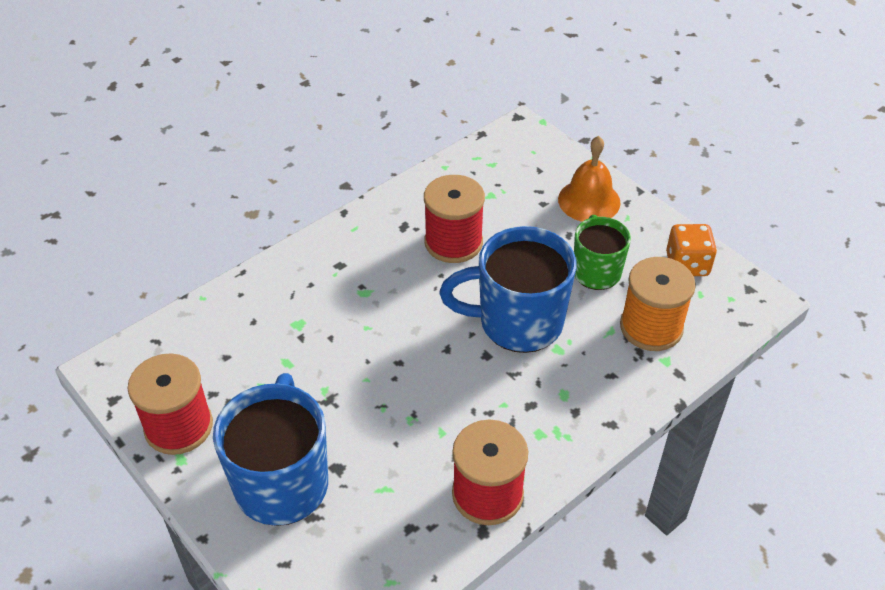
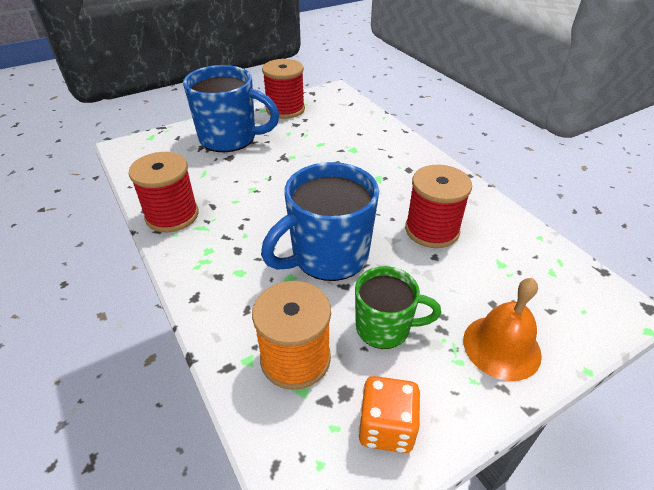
camera: 100 degrees right, 5 degrees down
(518, 322) = (328, 256): blue mug -> blue mug turned 135 degrees counterclockwise

